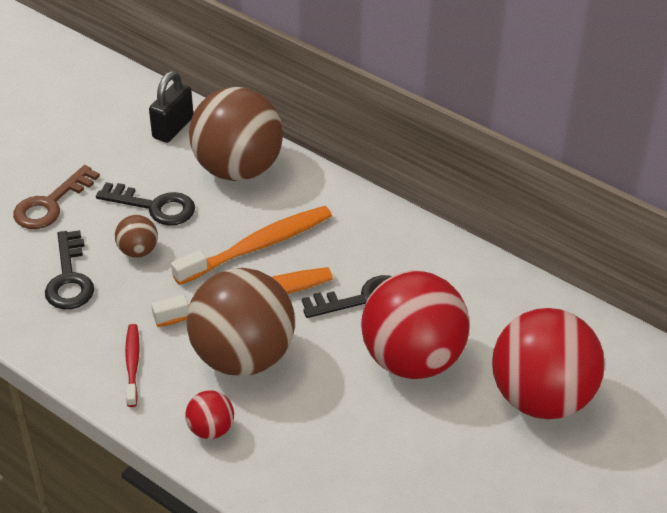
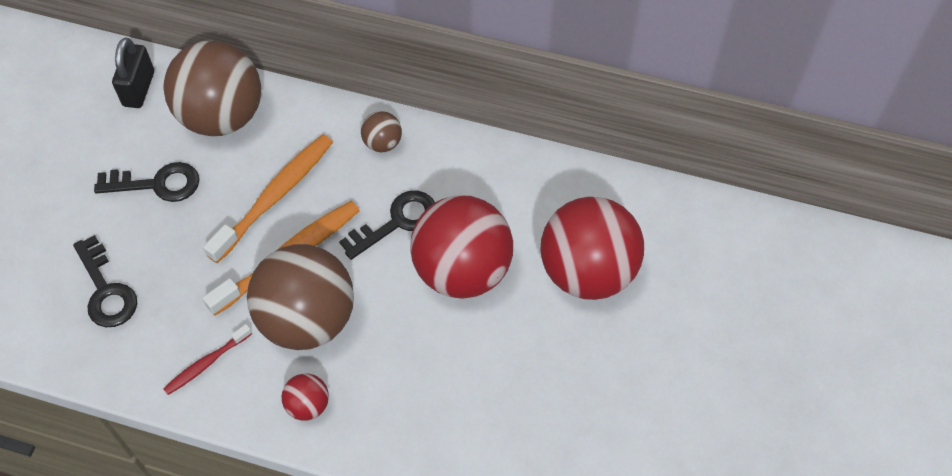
camera: 20 degrees left, 15 degrees up
(51, 204) = (51, 213): brown key -> none
(132, 364) = (207, 363): red toothbrush -> red toothbrush turned 105 degrees counterclockwise
(138, 251) = (161, 238): brown ball -> brown ball (382, 143)

